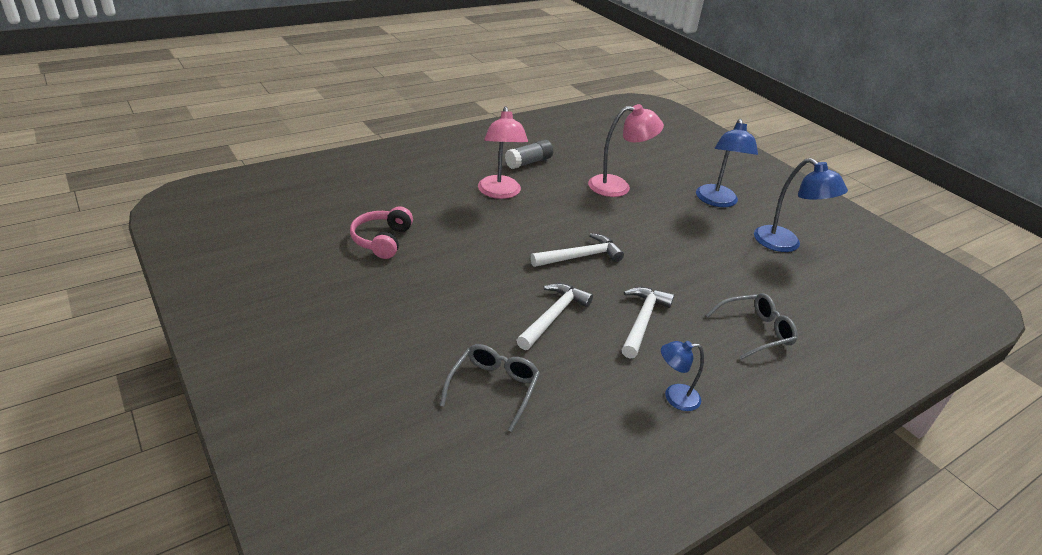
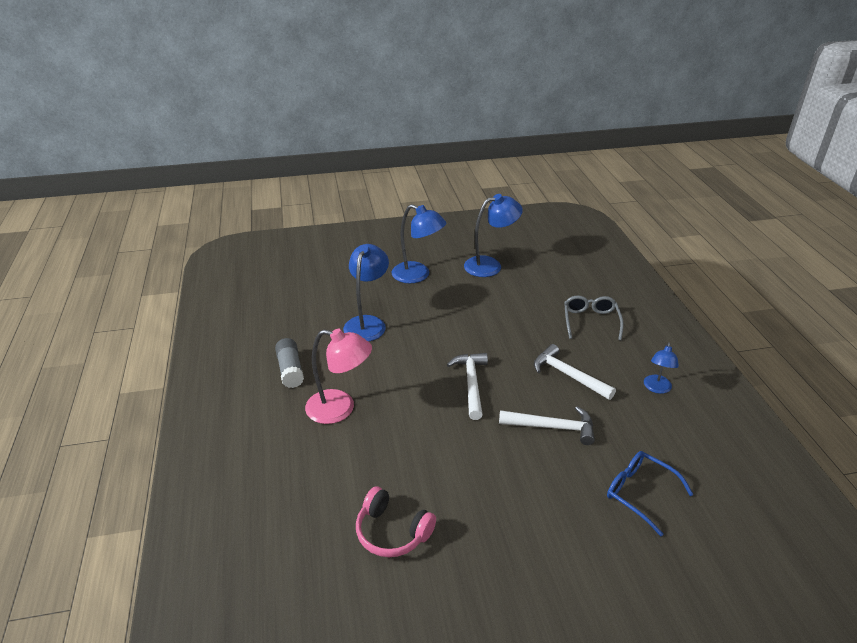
camera: 65 degrees left, 0 degrees up
(493, 388) = (640, 493): grey glasses -> blue glasses
(553, 316) = (552, 427): white hammer -> white hammer turned 135 degrees clockwise
(618, 186) = (367, 323): pink lamp -> blue lamp

